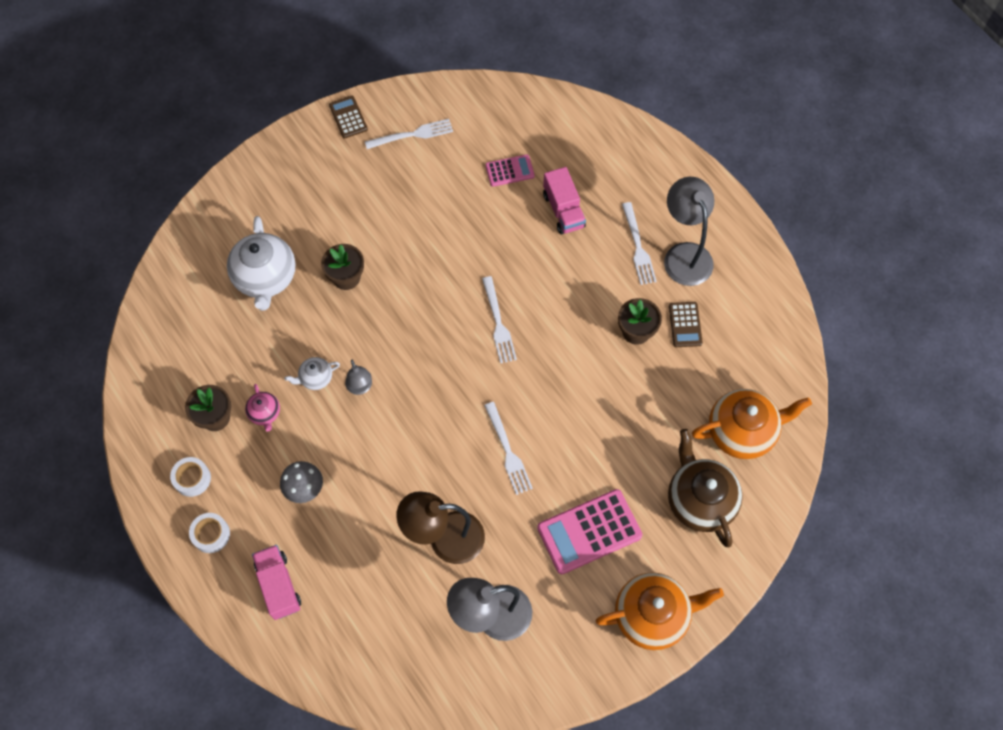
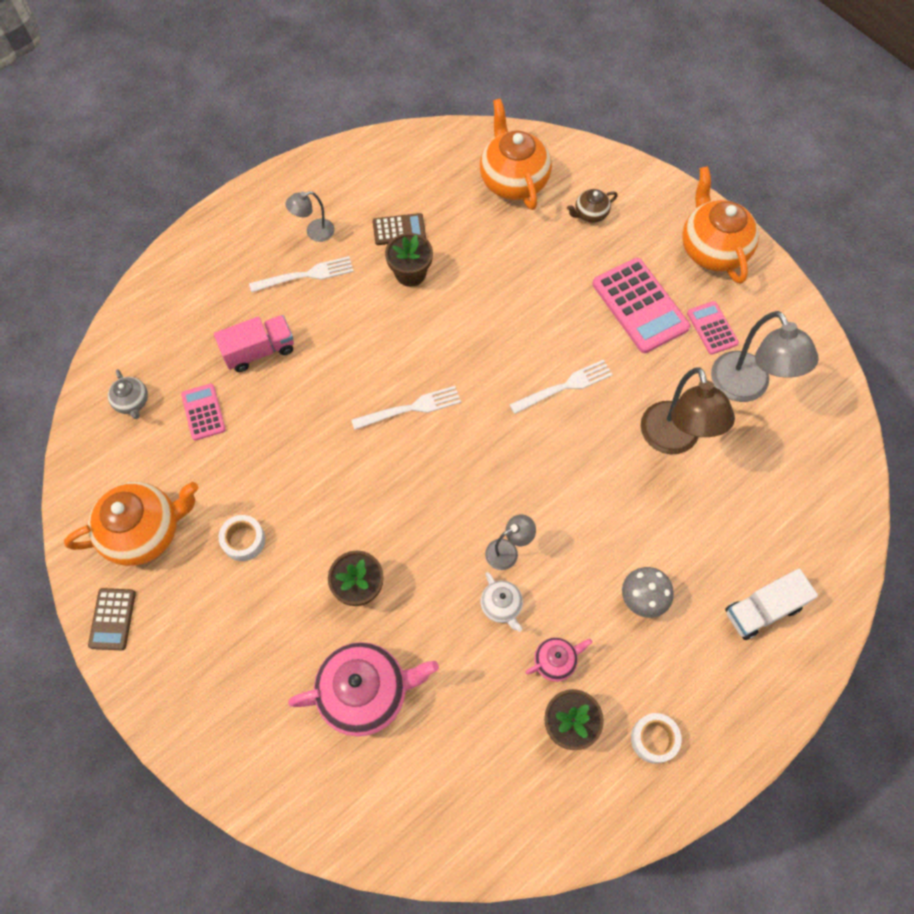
camera: 95 degrees left, 0 degrees up
(211, 534) = (719, 701): white tape -> white tape (243, 540)
(266, 278) = (365, 692): white teapot -> pink teapot
(279, 586) = (762, 610): pink truck -> white truck
(348, 117) = (112, 619): brown calculator -> brown calculator turned 60 degrees counterclockwise
(413, 134) = (144, 531): white fork -> orange teapot
(523, 122) = (132, 402): none -> grey teapot
(559, 596) = (712, 328): none -> pink calculator
(684, 254) = (314, 232): grey lamp -> grey lamp, size x0.52
(699, 500) = (590, 214): brown teapot -> brown teapot, size x0.49

